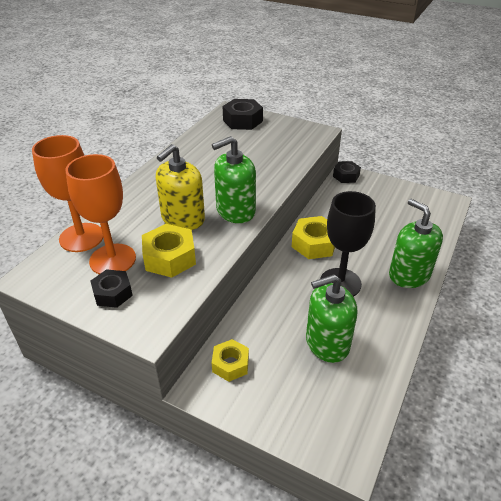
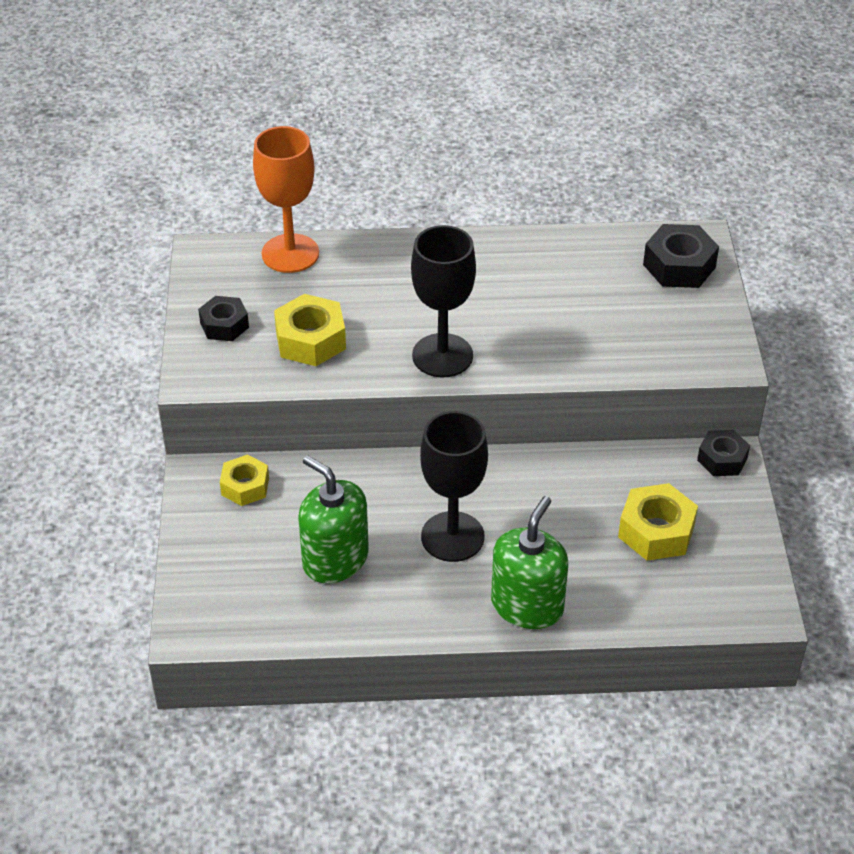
camera: 60 degrees right, 5 degrees up
(112, 259) = (273, 297): orange goblet -> none
(183, 219) = (388, 317): yellow soap dispenser -> none
(235, 211) = (442, 355): green soap dispenser -> black goblet
(314, 244) = (514, 482): yellow nut -> yellow nut (656, 531)

